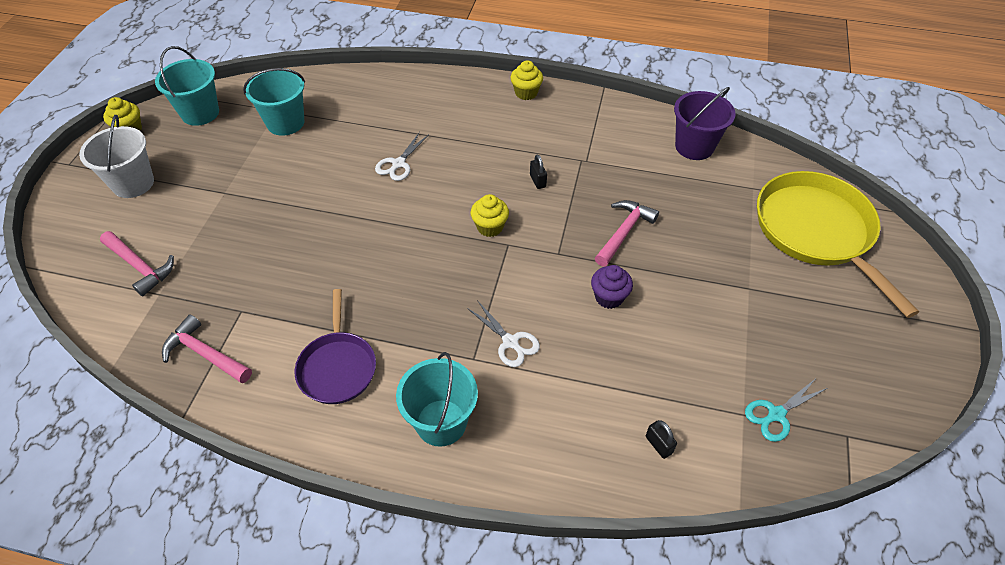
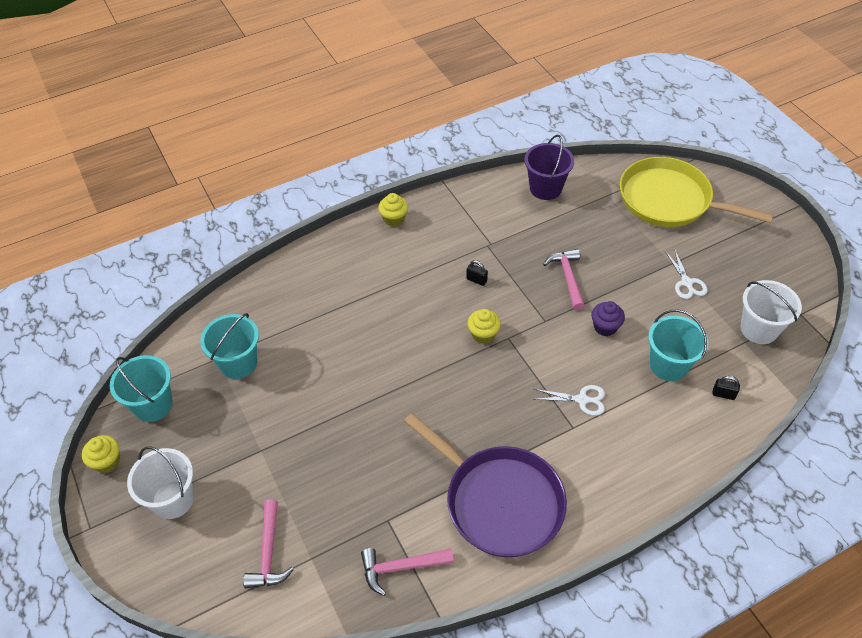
camera: 40 degrees left, 0 degrees up
(140, 266) = (268, 552): pink hammer -> pink hammer turned 90 degrees clockwise
(337, 367) = (499, 501): purple pan -> purple pan, size x1.71
(398, 164) = (367, 334): white scissors -> white scissors (686, 282)
(441, 422) = (600, 481): turquoise bucket -> turquoise bucket (668, 365)
(776, 414) = (759, 329): turquoise scissors -> white bucket

